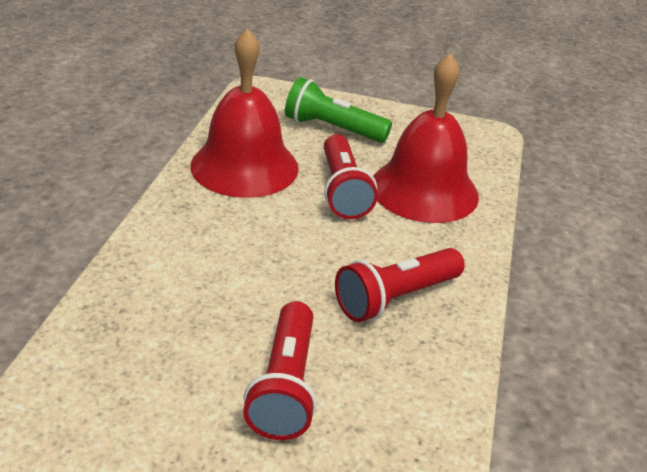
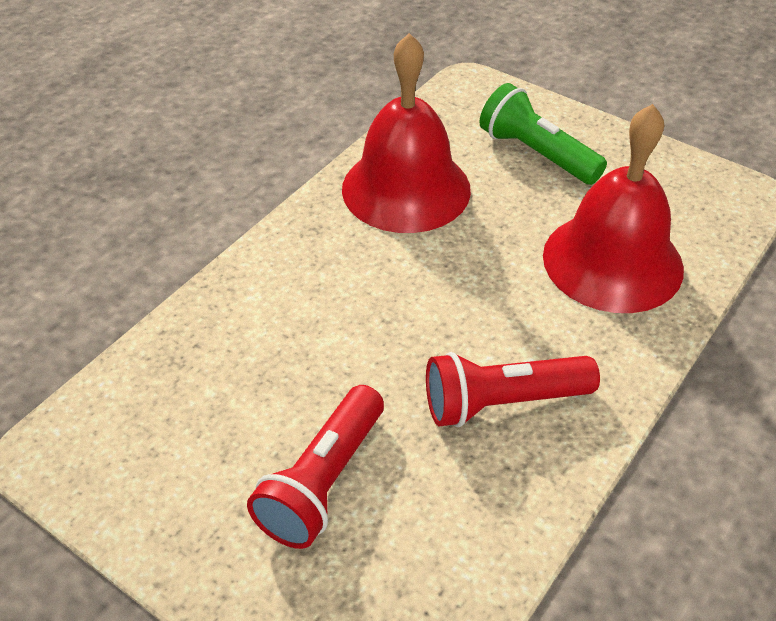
camera: 25 degrees right, 10 degrees up
(343, 190) = (508, 243): red flashlight -> none

